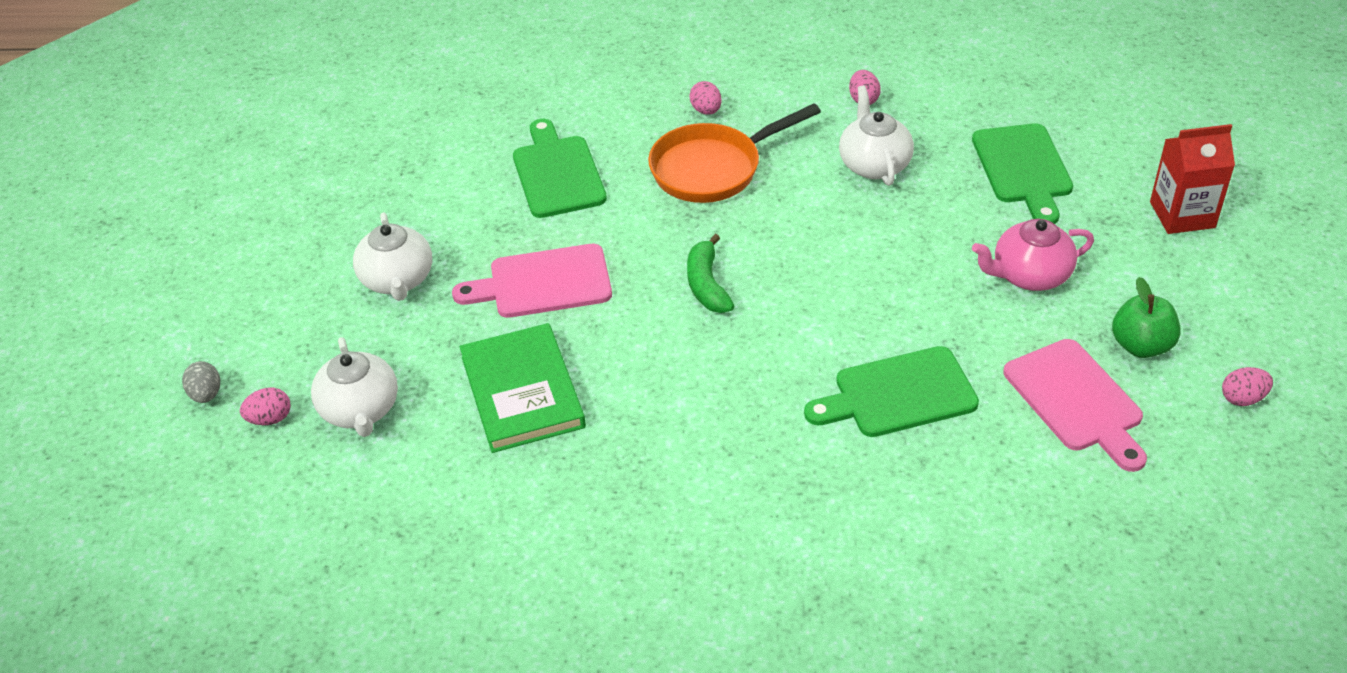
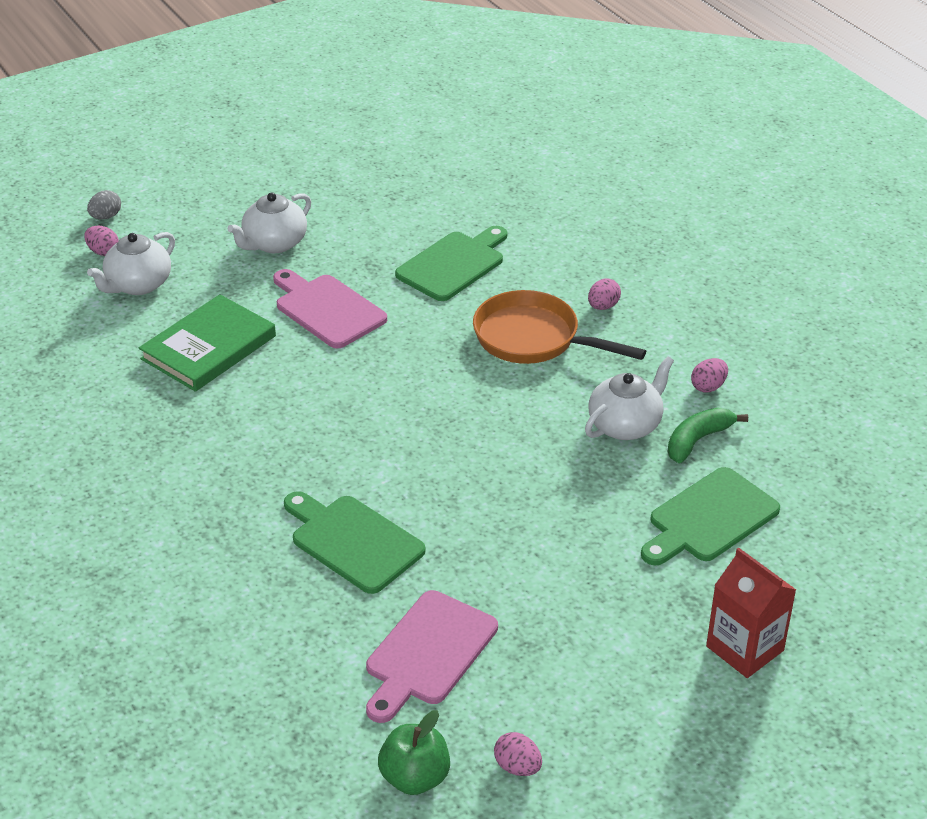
camera: 55 degrees right, 5 degrees down
(707, 285) = (393, 390): green banana -> green banana (697, 440)
(1029, 275) = (565, 571): pink teapot -> none
(1141, 346) = (532, 674): green apple -> green apple (415, 777)

